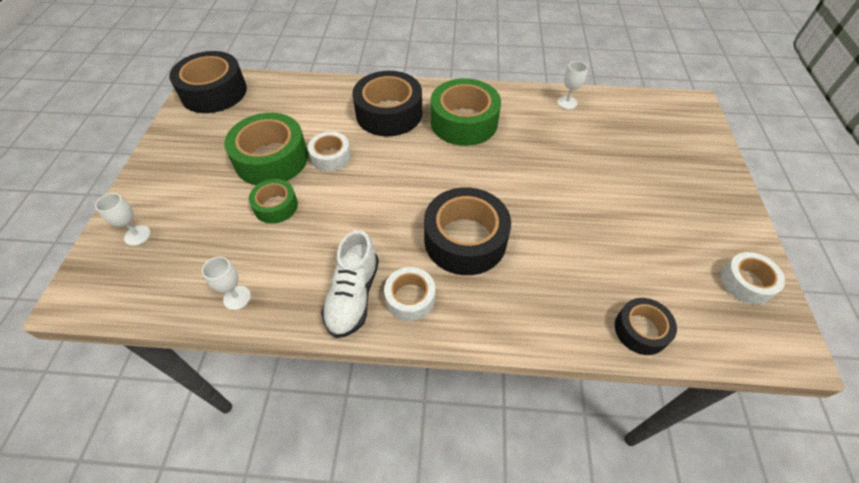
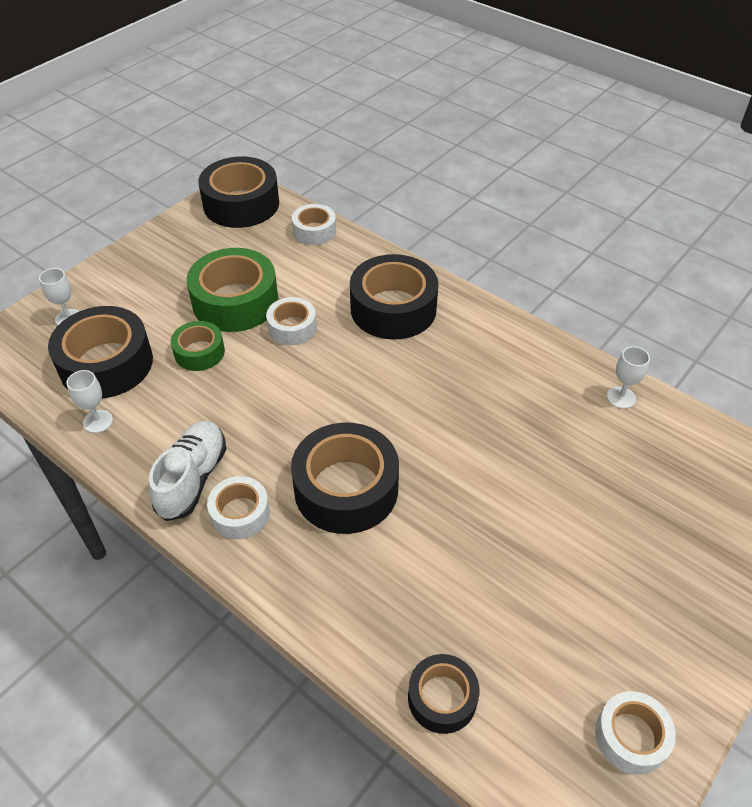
camera: 35 degrees right, 5 degrees down
(204, 252) = (106, 364): none -> black tape
(288, 88) = (314, 231): none -> white tape
(353, 295) = (192, 479): white shoe -> white shoe turned 150 degrees clockwise
(464, 122) = (468, 359): green tape -> none

